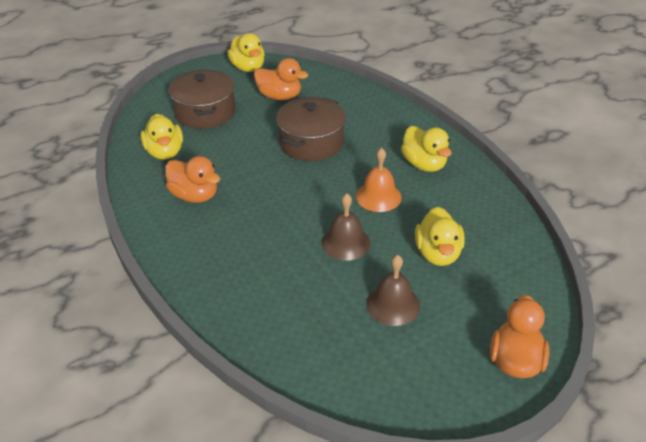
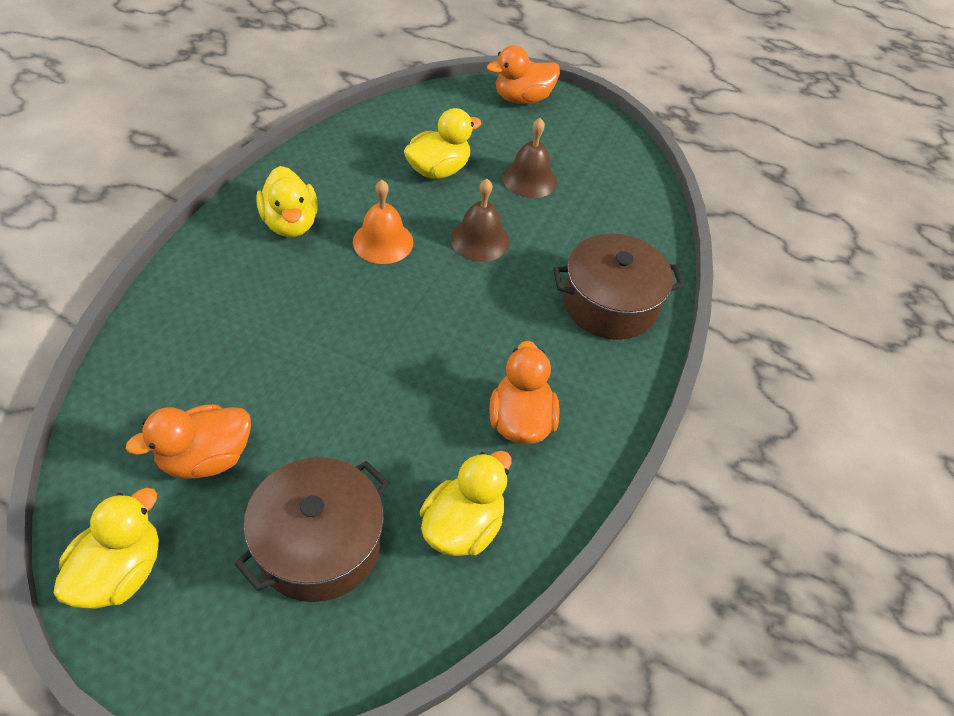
camera: 130 degrees left, 10 degrees up
(280, 96) = (206, 458): orange duck -> orange duck turned 105 degrees counterclockwise
(311, 142) = (315, 352): brown pot -> brown pot (610, 303)
(424, 164) = (290, 223): yellow duck -> yellow duck turned 135 degrees clockwise

